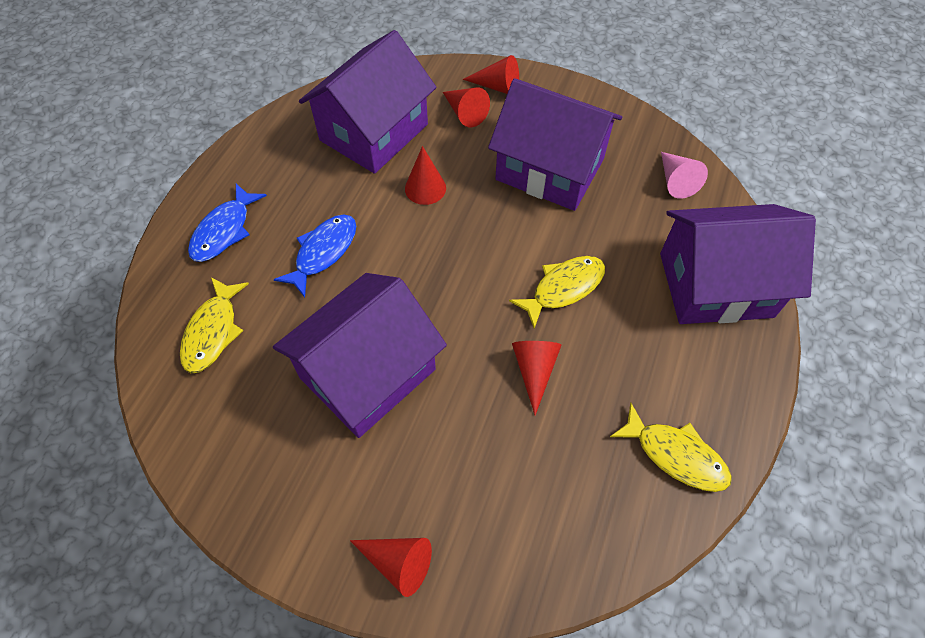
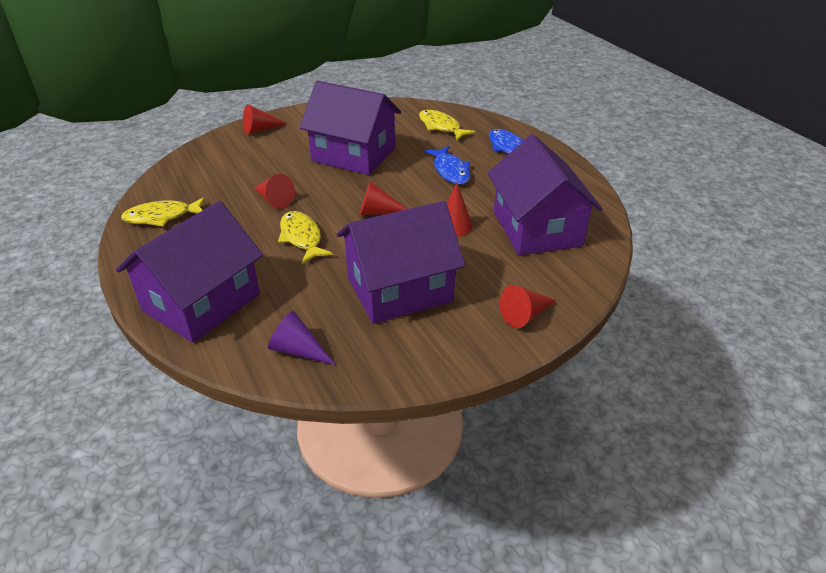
camera: 130 degrees right, 20 degrees down
(368, 373) = (353, 155): purple house -> purple house turned 60 degrees counterclockwise
(465, 113) = (511, 280): red cone -> red cone (378, 212)
(563, 288) = (302, 238): yellow fish -> yellow fish turned 150 degrees clockwise
(676, 181) = (298, 350): pink cone -> purple cone

